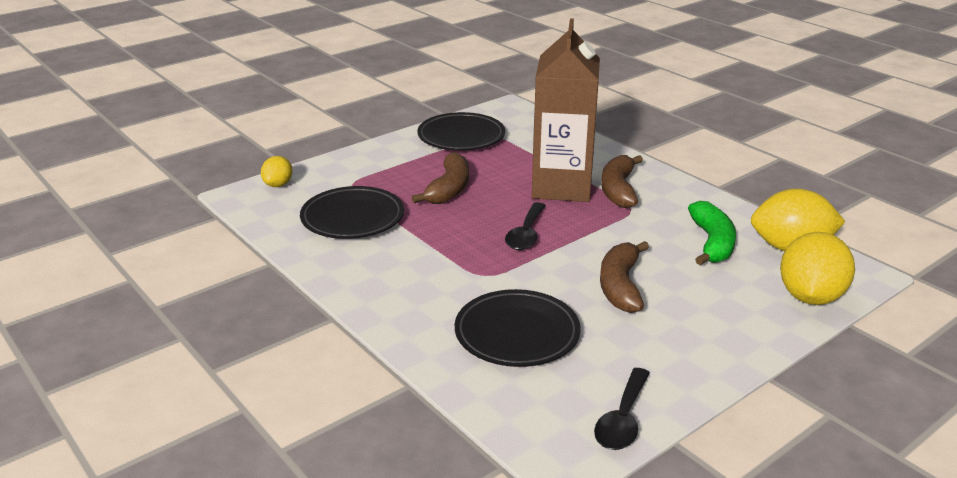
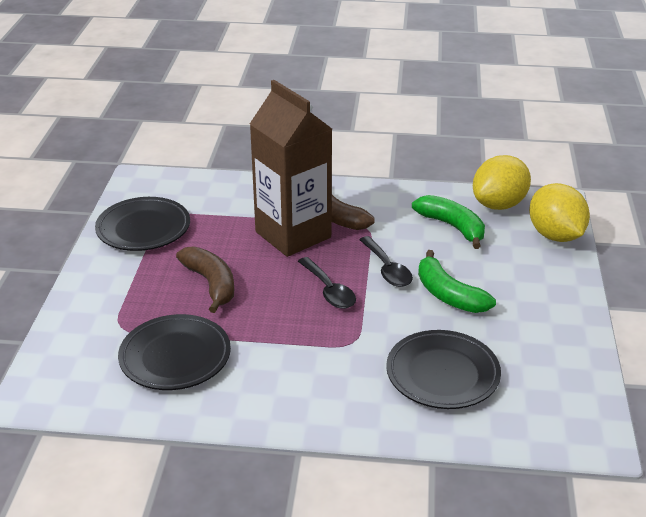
camera: 45 degrees left, 5 degrees up
(278, 184) = (51, 365): yellow lemon -> none
(620, 286) = (448, 295): brown banana -> green banana
(622, 419) = (584, 390): black spoon -> black spoon (387, 269)

